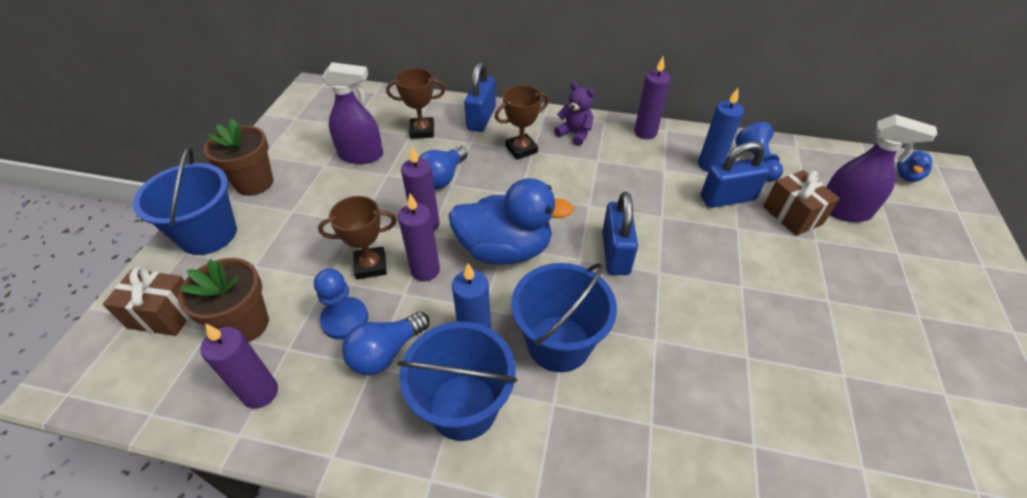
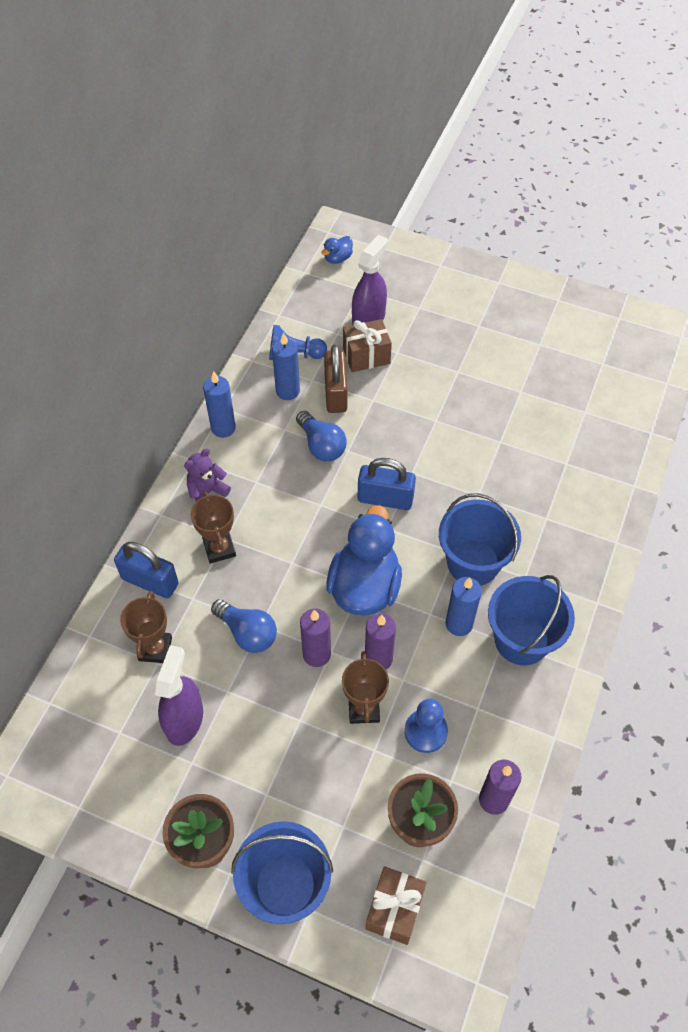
camera: 80 degrees left, 10 degrees up
(386, 353) = (466, 696): blue light bulb -> blue light bulb (321, 445)
(645, 132) = (223, 428): purple candle -> blue candle
(727, 198) = (335, 393): blue padlock -> brown padlock
(907, 176) = (337, 258): blue duck -> blue duck turned 90 degrees clockwise

